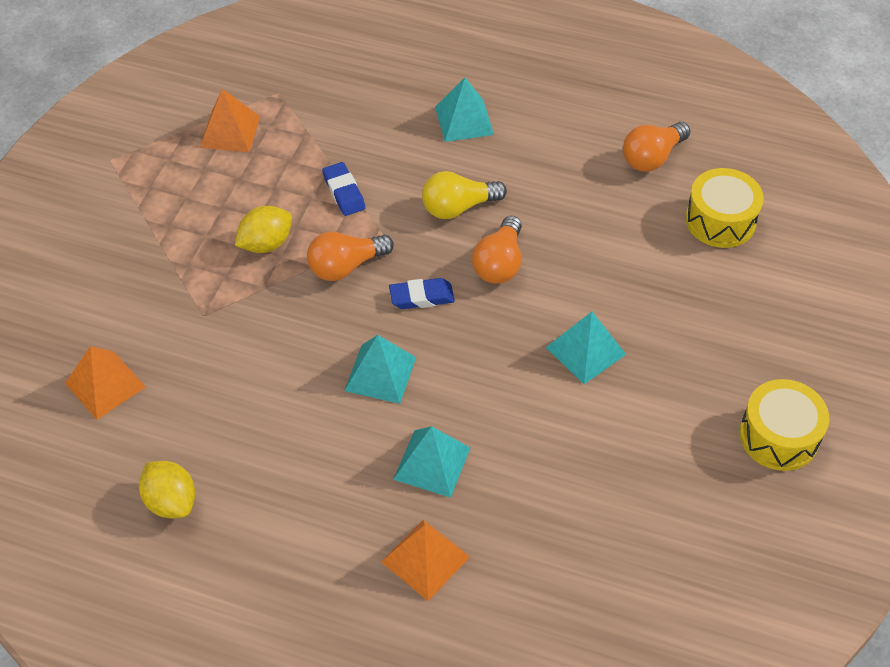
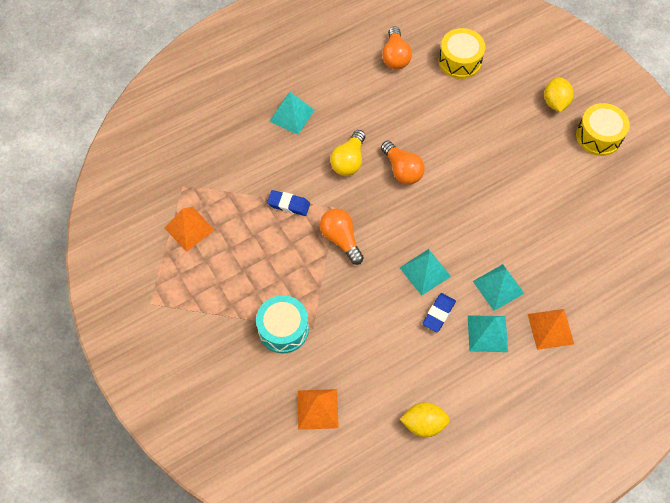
camera: 50 degrees left, 10 degrees up
(179, 289) = (283, 329): none -> turquoise drum
(266, 244) = (290, 266): yellow lemon -> yellow lemon (555, 102)
(345, 266) = (341, 239): orange light bulb -> orange light bulb turned 135 degrees clockwise
(421, 297) = (392, 219): blue eraser -> blue eraser (438, 313)
(586, 350) = (487, 174): turquoise pyramid -> turquoise pyramid (487, 333)

